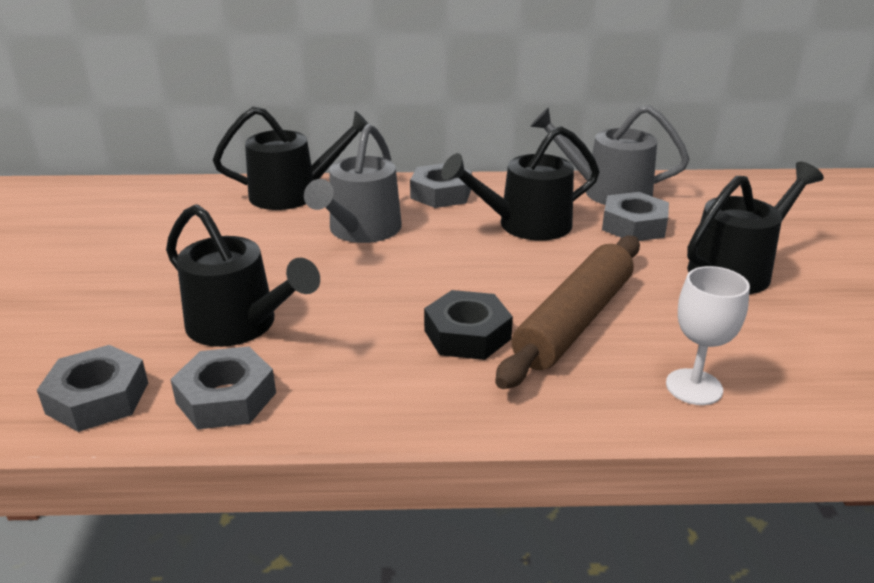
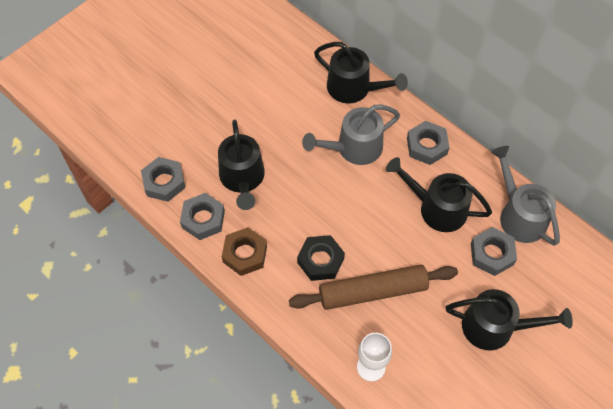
camera: 45 degrees right, 30 degrees up
(349, 393) = (245, 254): none -> brown nut

